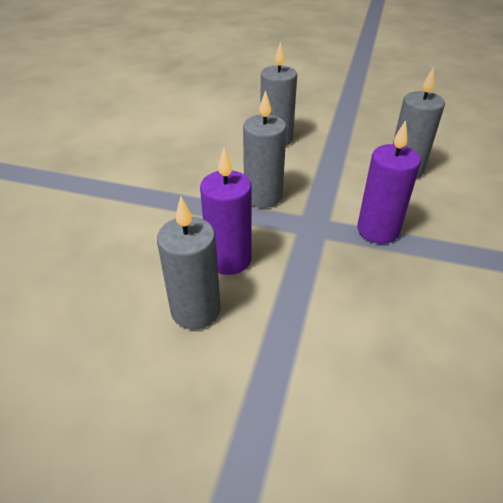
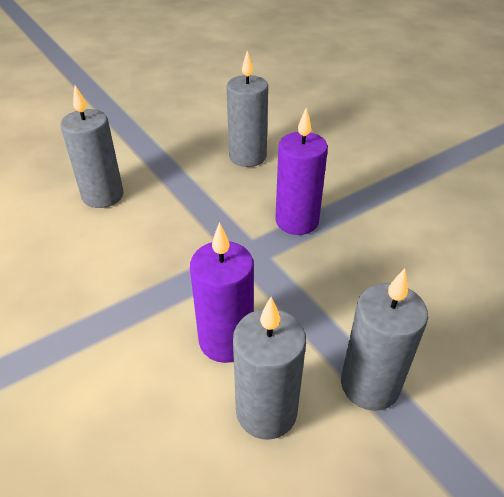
camera: 50 degrees left, 0 degrees up
(263, 196) = (170, 259): grey candle -> grey candle (370, 385)

